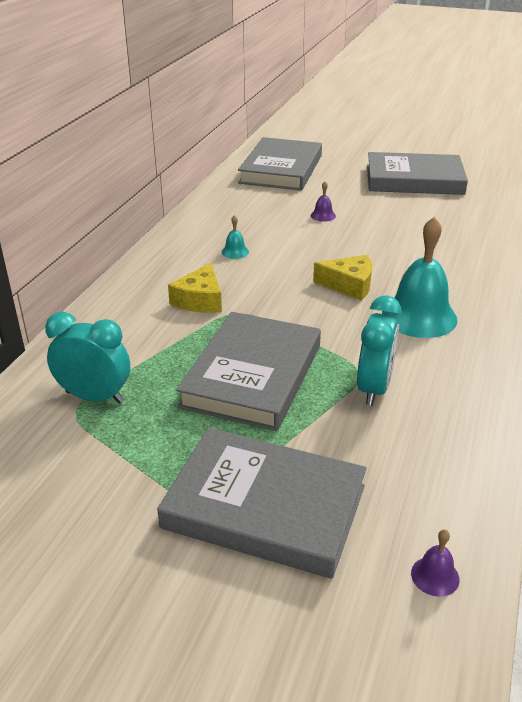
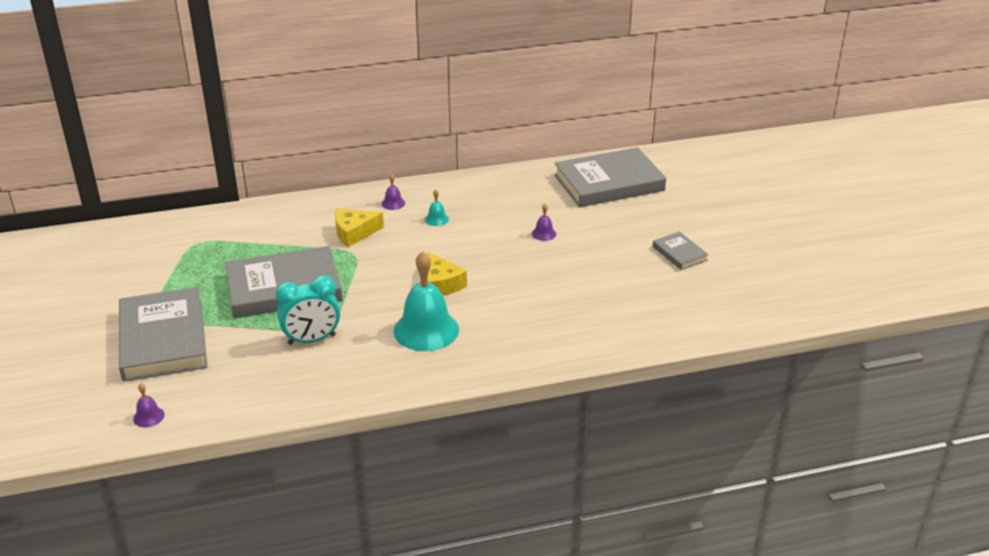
camera: 55 degrees right, 0 degrees up
(95, 397) = (214, 243): turquoise clock -> none
(175, 263) = (393, 203): none -> purple bell
(414, 180) = (679, 253): grey book -> grey book, size x0.47

